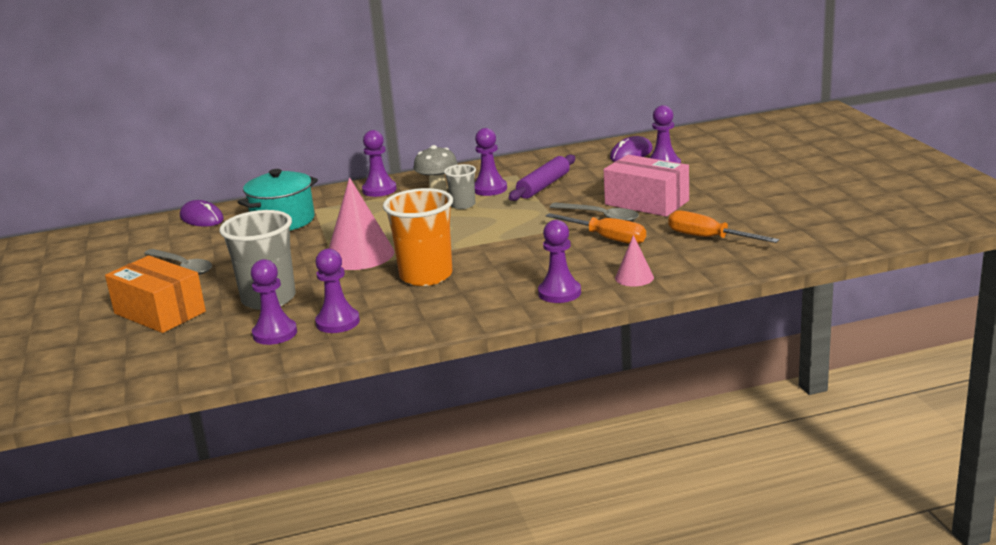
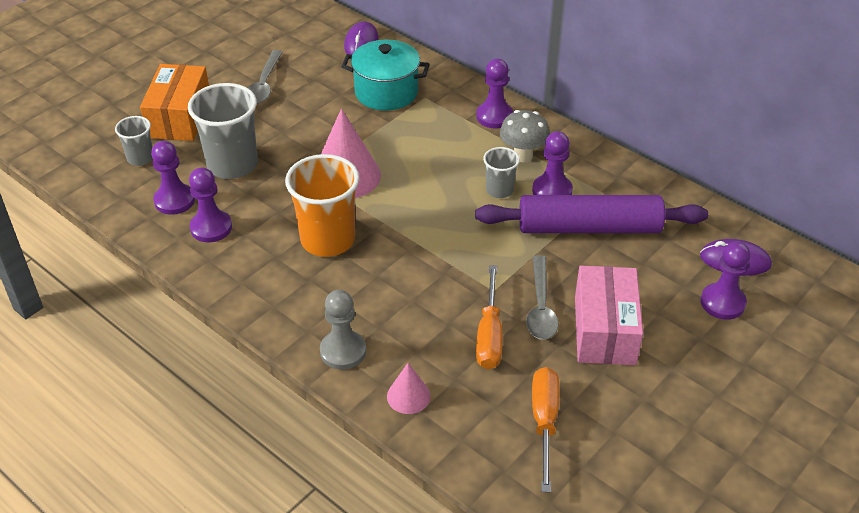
camera: 55 degrees right, 20 degrees up
(187, 341) = (140, 158): none -> grey cup
(543, 186) = (589, 228): purple rolling pin -> purple rolling pin, size x1.59
(559, 293) = (343, 351): purple pawn -> grey pawn

